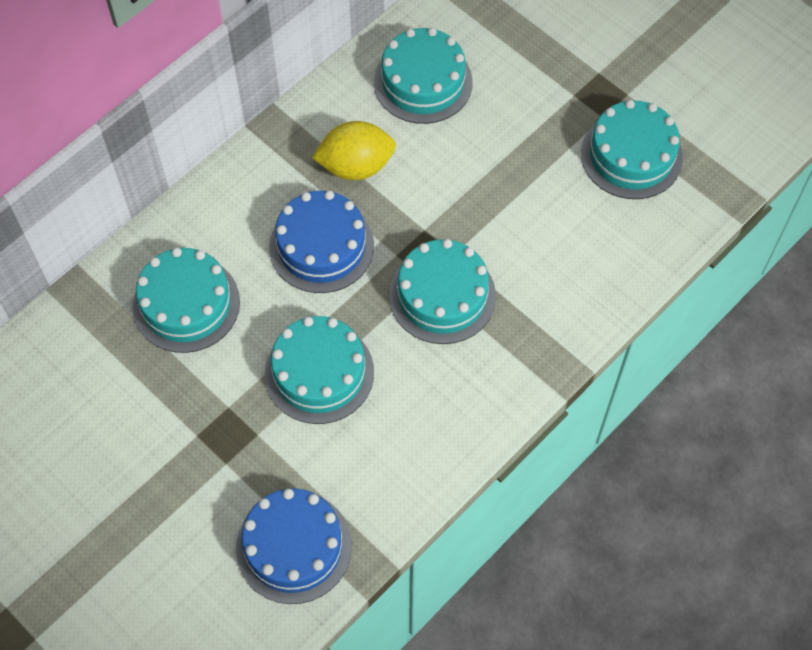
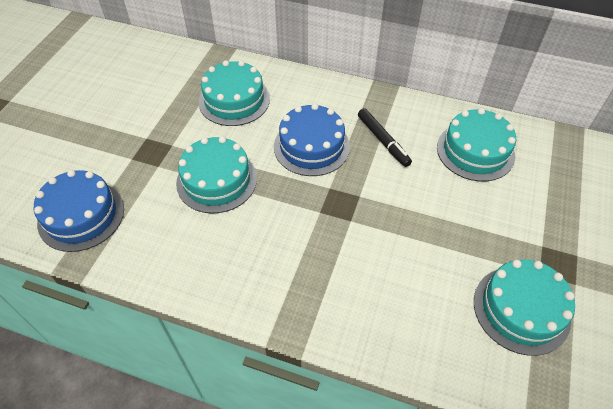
camera: 65 degrees right, 10 degrees down
(356, 166) = (383, 141): yellow lemon -> black marker
(442, 295) = (312, 226): turquoise cake -> none

